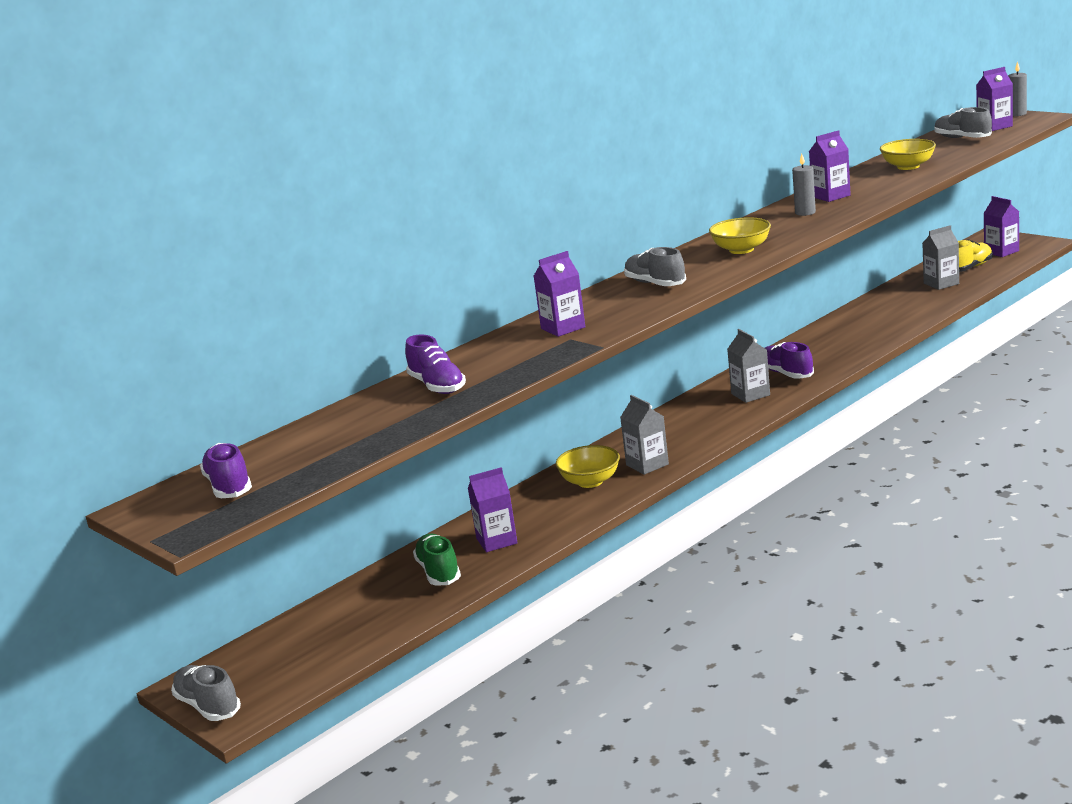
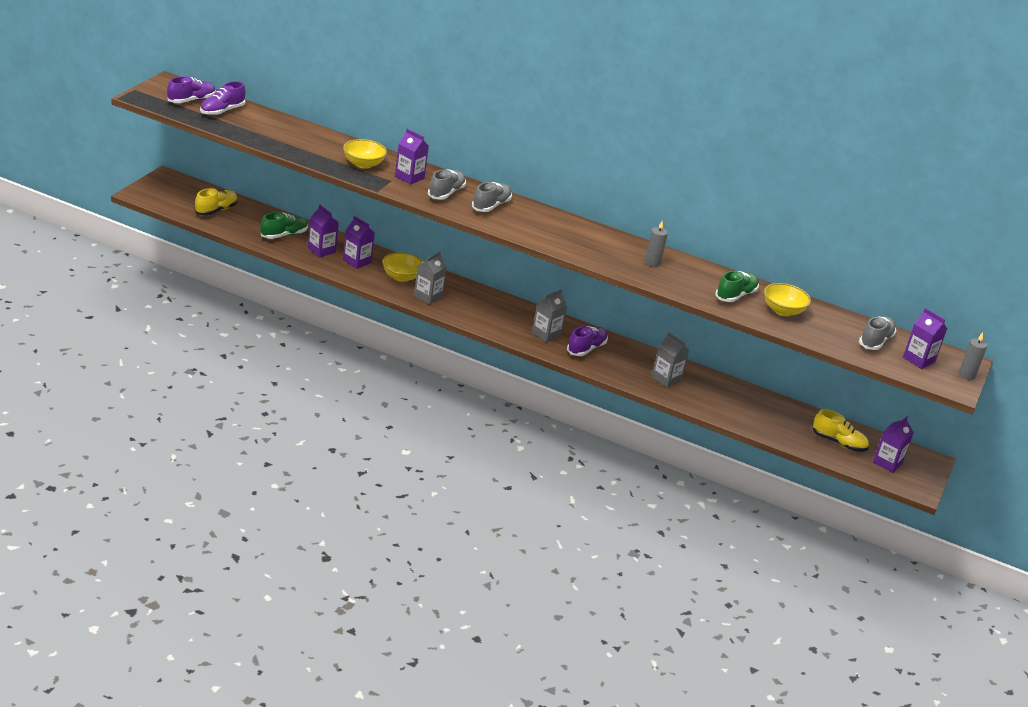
camera: 60 degrees right, 10 degrees up
(208, 706) = (149, 185): grey shoe -> grey shoe (446, 193)
(332, 634) = (216, 210): none -> yellow shoe
(437, 386) = (317, 144): purple shoe -> purple shoe (222, 111)
(741, 250) = (563, 236): yellow bowl -> yellow bowl (363, 164)
(831, 196) = (696, 274): purple carton -> purple carton (357, 261)
(878, 182) = (735, 295): none -> green shoe
(941, 283) = (795, 426): grey carton -> grey carton (666, 379)

